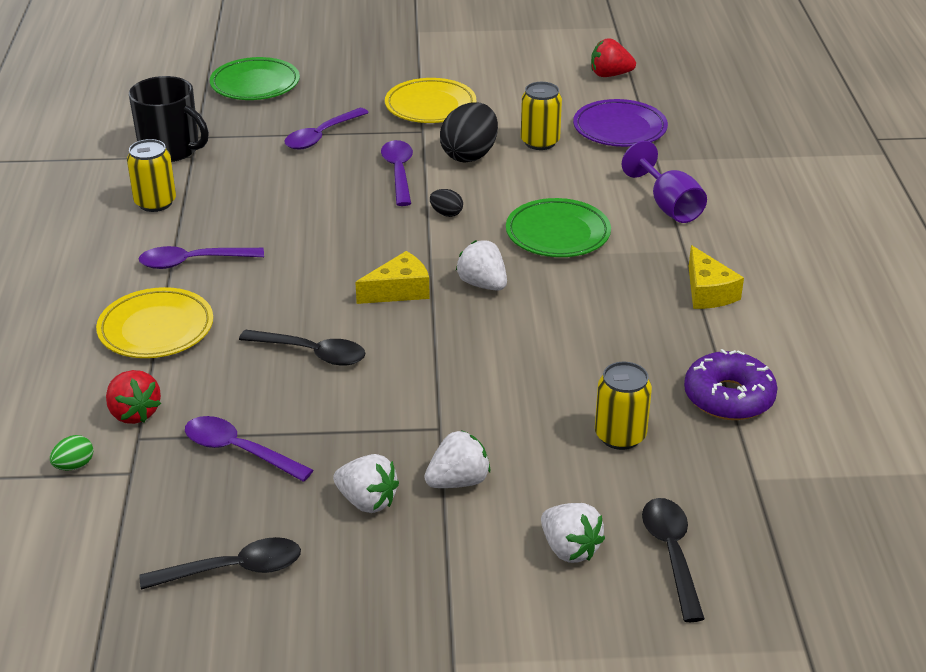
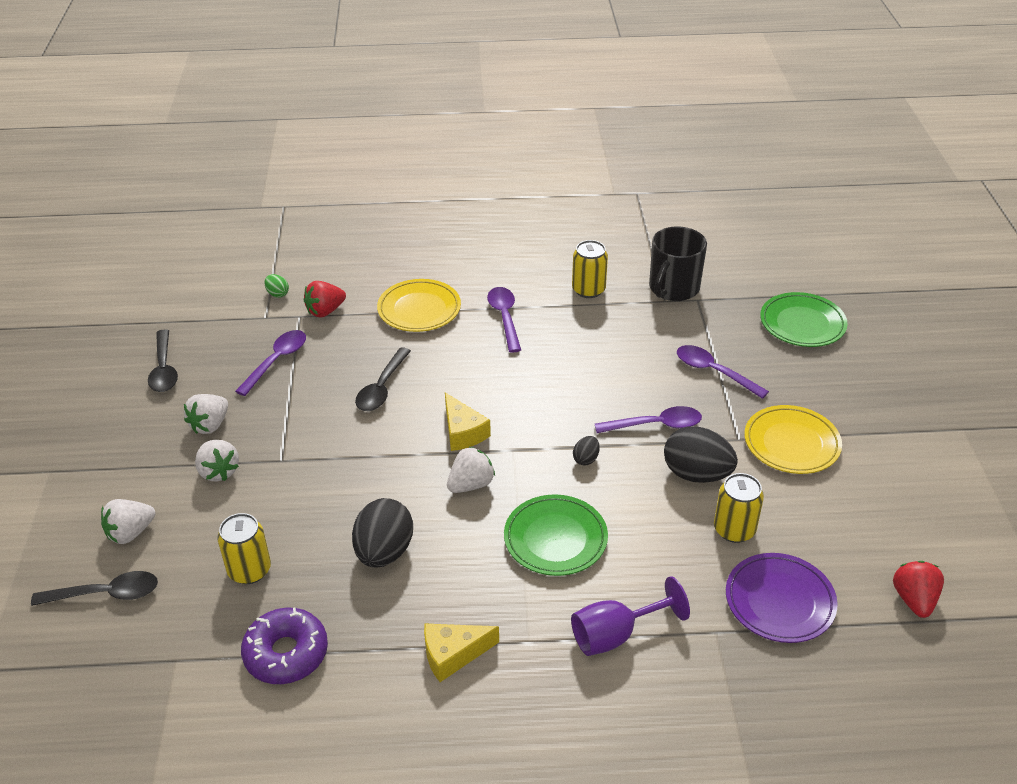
camera: 90 degrees right, 5 degrees up
(584, 339) = (384, 552): none -> black egg

